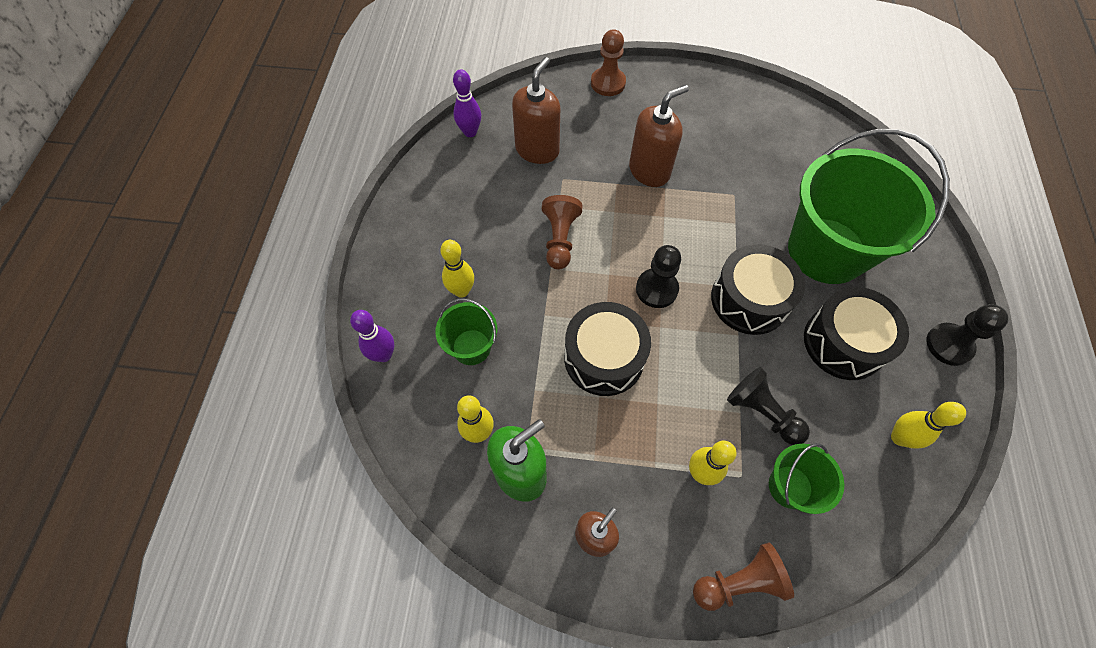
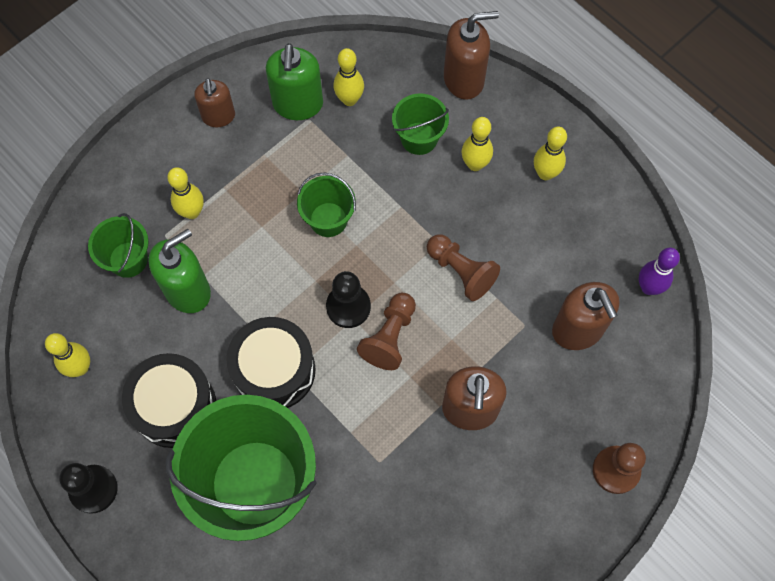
camera: 130 degrees right, 5 degrees up
(384, 355) = (464, 79): purple bowling pin -> brown soap dispenser
(430, 240) = (545, 173): none -> yellow bowling pin
(604, 357) = (328, 219): black drum -> green bucket
(738, 582) = (114, 175): brown pawn -> brown pawn (390, 337)
(762, 412) = (188, 290): black pawn -> green soap dispenser

